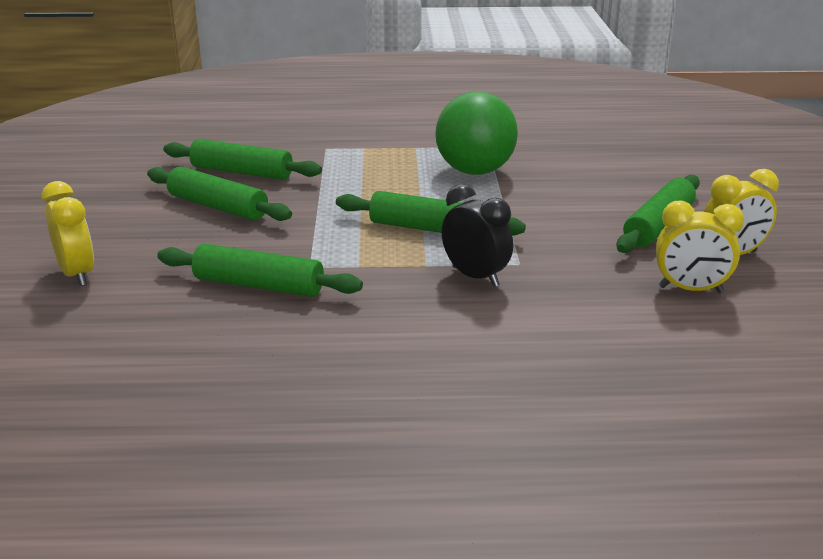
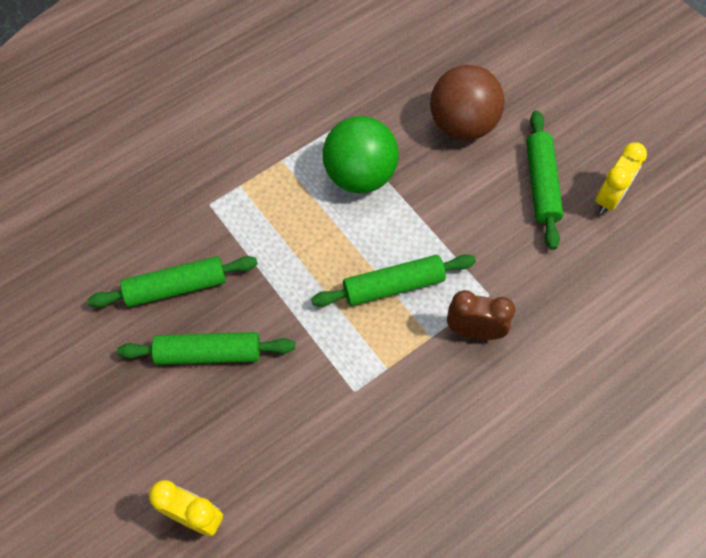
camera: 35 degrees left, 35 degrees up
(259, 285) = (341, 439): green rolling pin -> none
(475, 277) = (474, 331): black clock -> brown clock
(611, 176) = (462, 125): none -> brown ball
(690, 290) = (612, 260): yellow clock -> none

